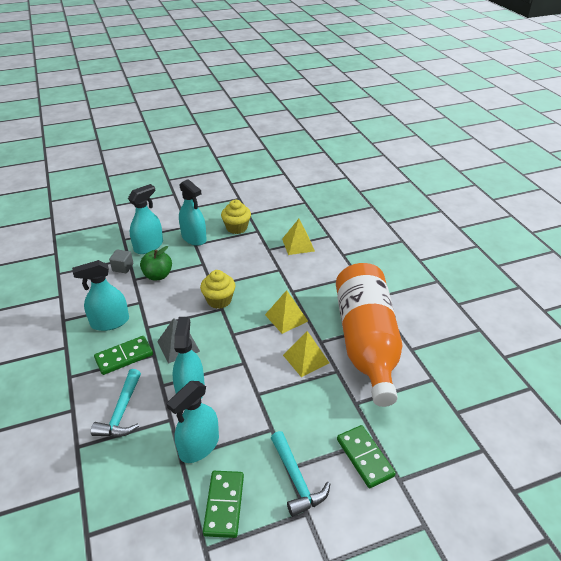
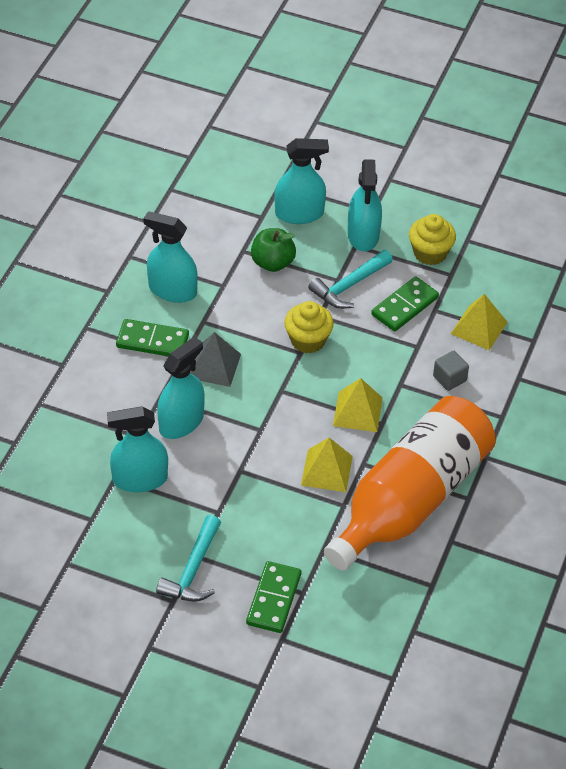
camera: 40 degrees right, 10 degrees up
(121, 412) = (102, 398): turquoise hammer -> turquoise hammer (349, 286)
(123, 267) = (244, 226): grey cube -> grey cube (449, 378)
(224, 505) = (113, 543): green domino -> green domino (404, 306)

